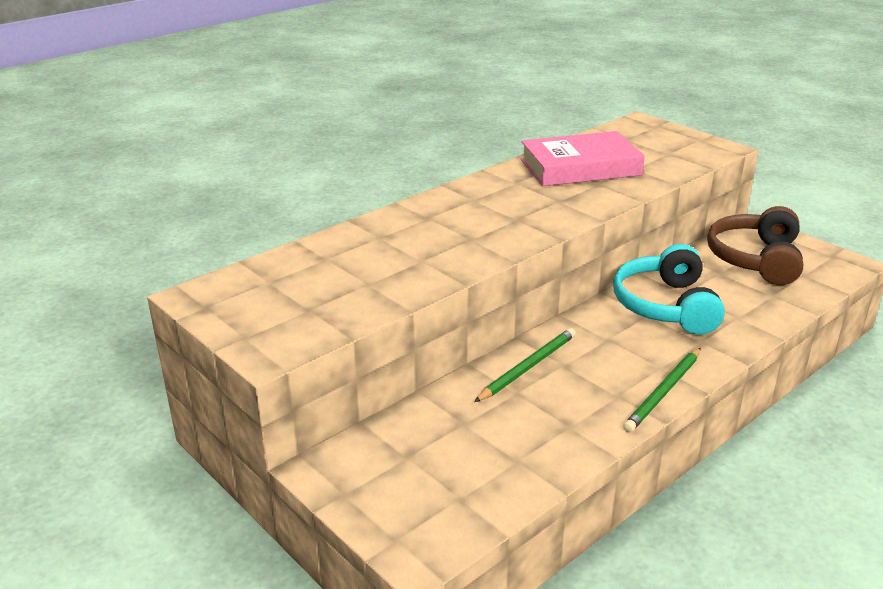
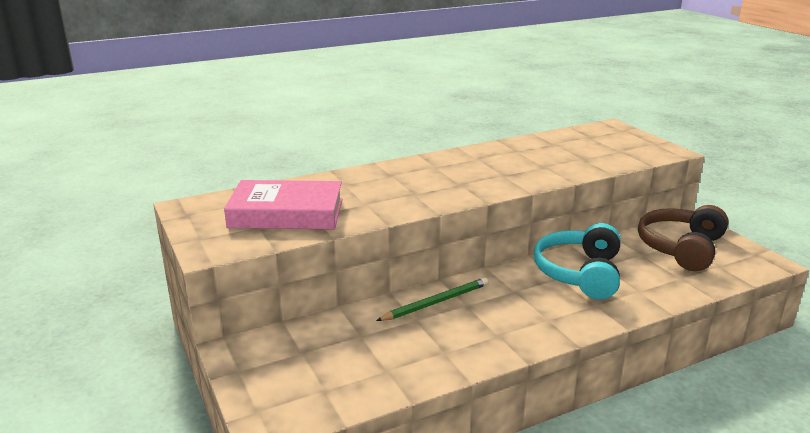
camera: 15 degrees right, 5 degrees down
(580, 167) = (537, 153): pink book -> pink book (286, 213)
(664, 392) = (540, 339): green pencil -> none

